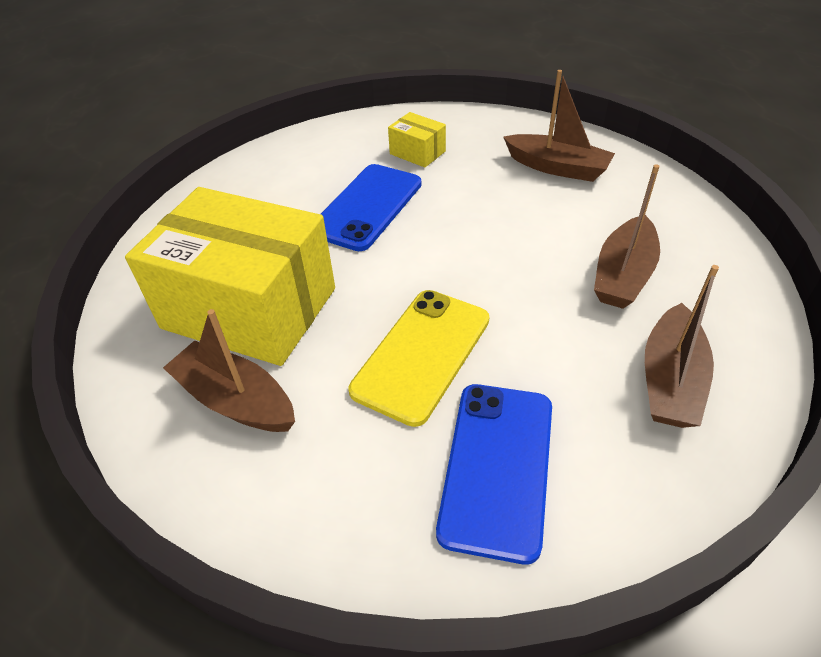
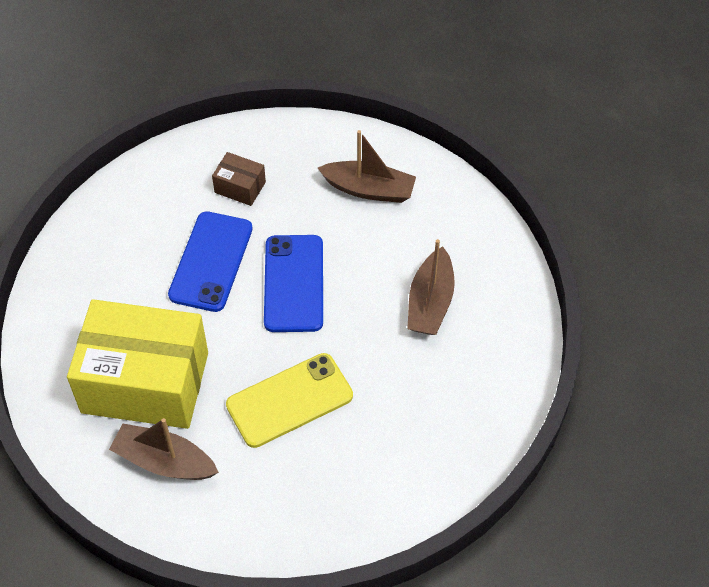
camera: 15 degrees left, 10 degrees up
(417, 152) = (240, 187): yellow box -> brown box
(422, 354) = (289, 400): yellow phone -> yellow phone turned 45 degrees clockwise
(497, 467) = (356, 476): blue phone -> blue phone (293, 283)
(670, 380) = (465, 391): brown boat -> none

